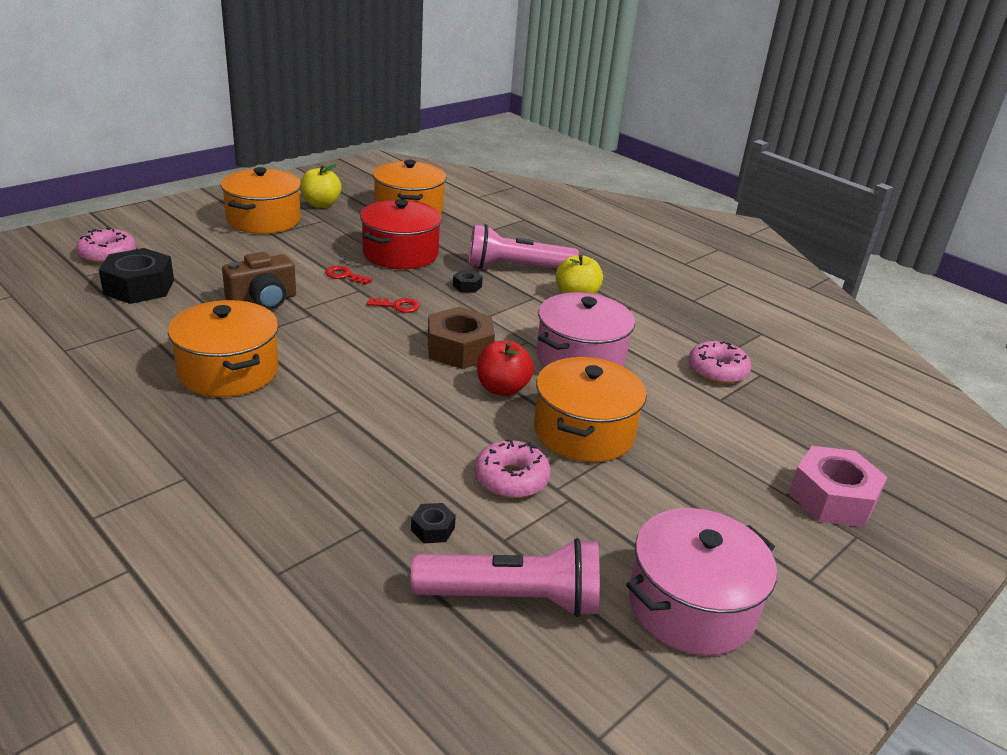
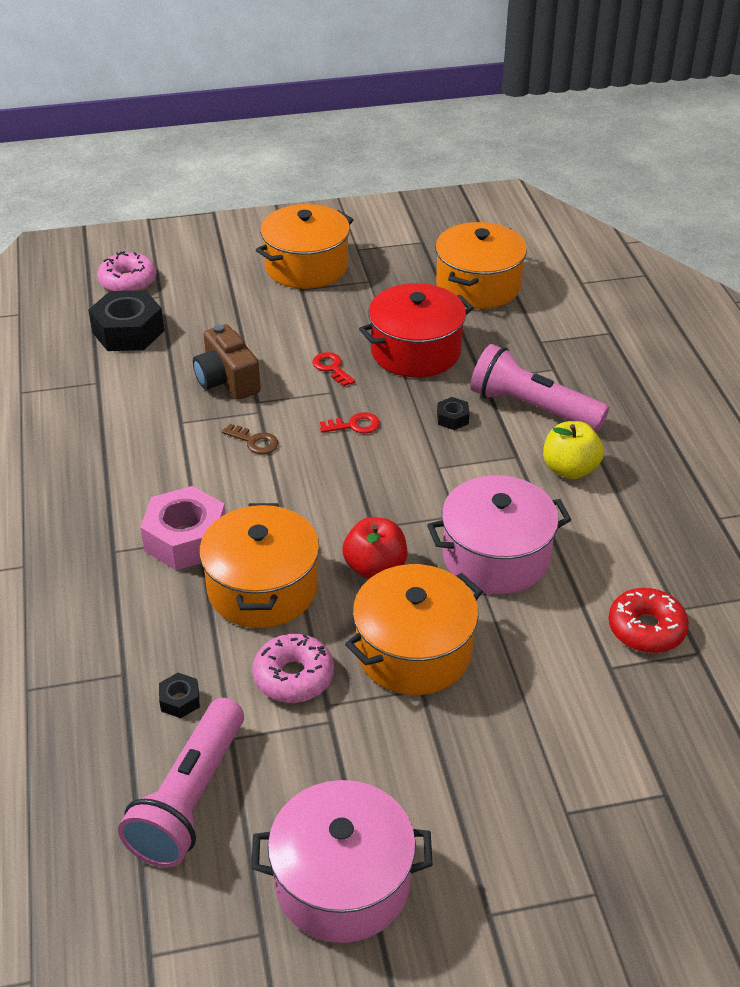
camera: 35 degrees right, 10 degrees up
(228, 371) = (136, 460): orange pot -> orange pot (262, 588)
(263, 301) = (227, 380): brown camera -> brown camera turned 60 degrees clockwise
(321, 204) = (384, 256): yellow apple -> none
(325, 334) = (254, 441): none -> brown key
(398, 306) = (355, 425): red key -> red key turned 45 degrees counterclockwise
(459, 349) = (373, 502): brown nut -> none
(512, 598) = (190, 798): pink flashlight -> pink flashlight turned 75 degrees clockwise
(717, 371) = (646, 629): pink donut -> red donut
(832, 498) = (616, 839): pink nut -> pink nut (186, 539)

